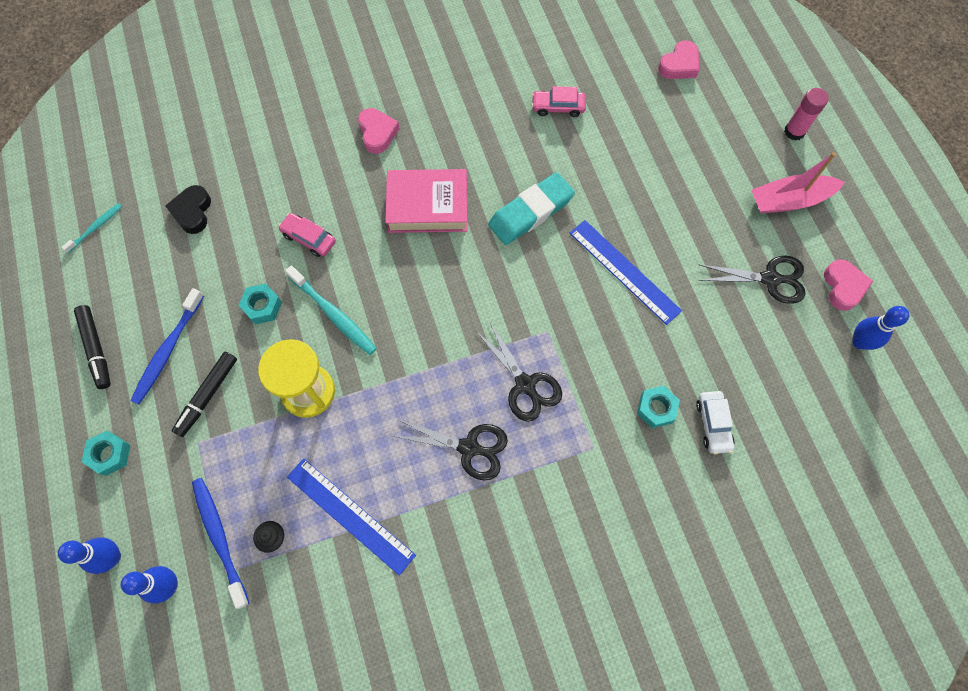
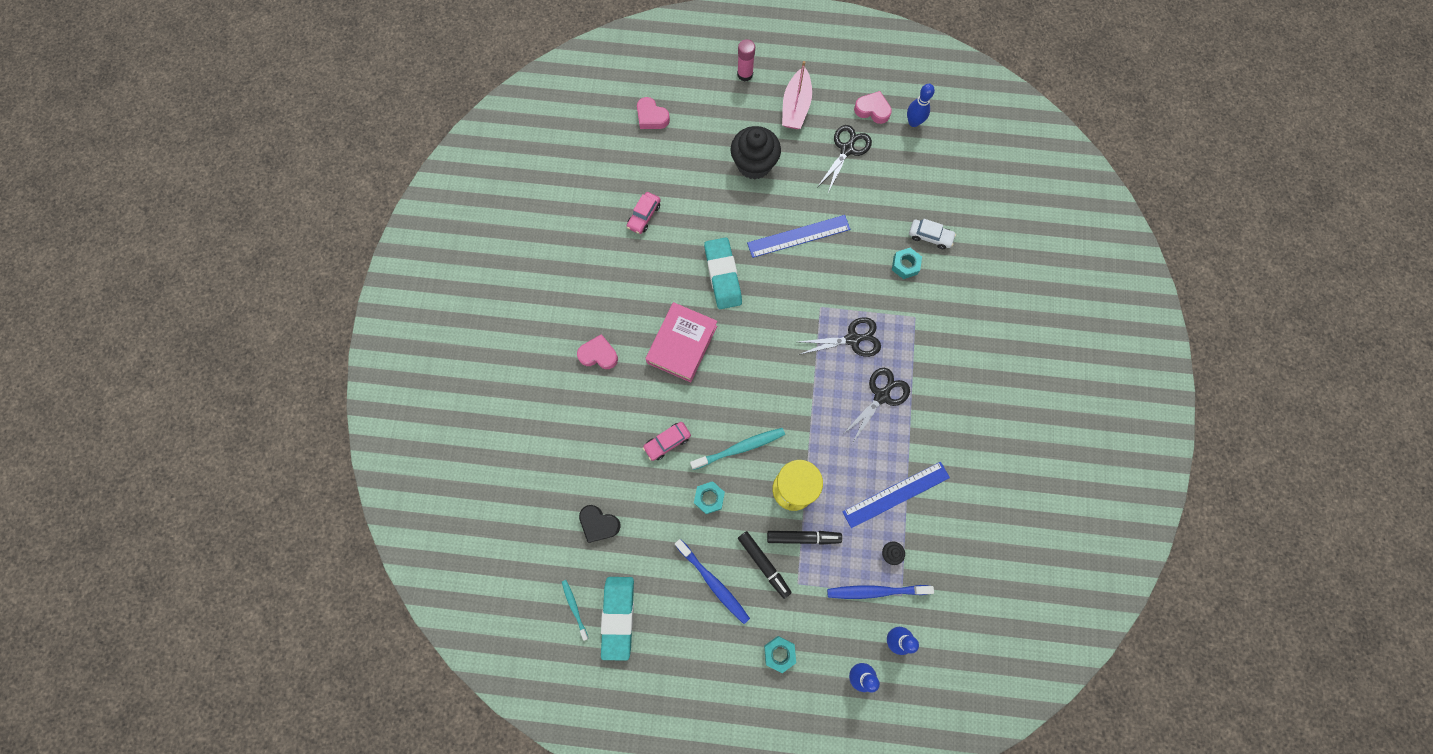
camera: 65 degrees left, 5 degrees up
(96, 349) = (686, 639): black marker -> black marker (803, 537)
(99, 272) = (618, 617): none -> turquoise eraser
(679, 65) = (651, 117): pink heart -> pink heart turned 150 degrees clockwise
(687, 187) = (754, 164): none -> black cupcake

